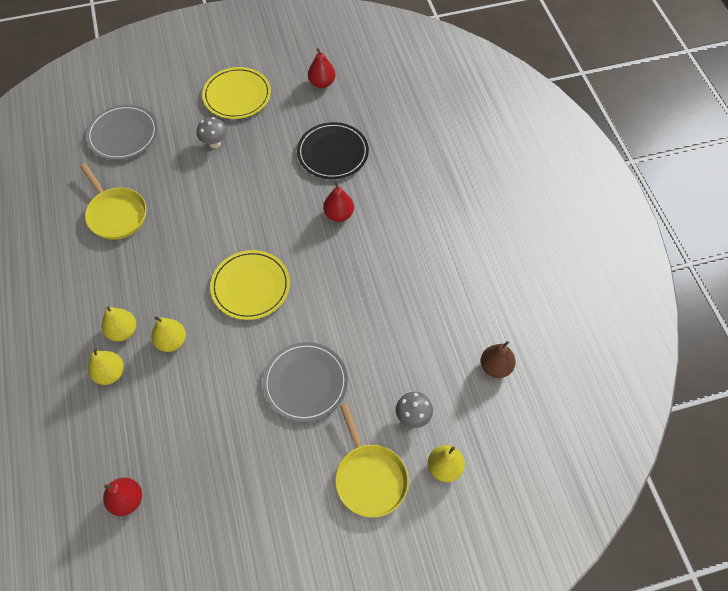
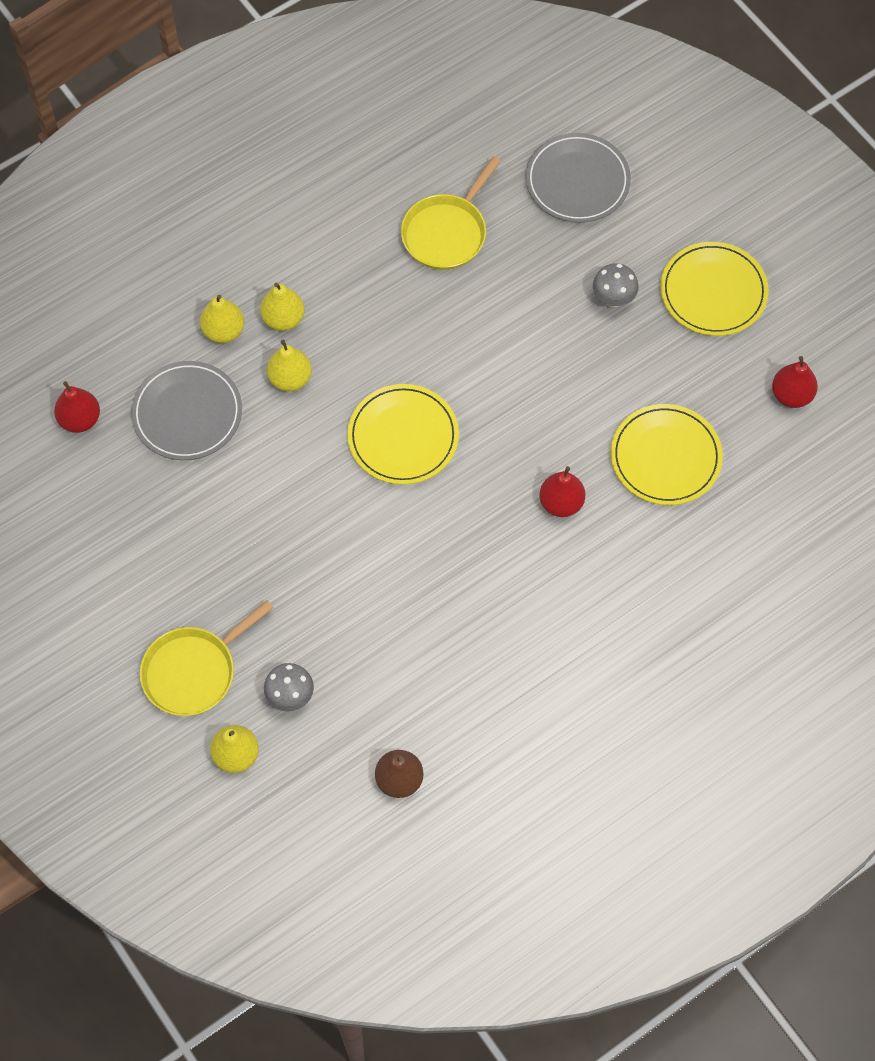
camera: 70 degrees right, 5 degrees up
(305, 383) = (291, 553): grey plate -> grey plate (187, 413)
(333, 153) = (665, 457): black plate -> yellow plate

